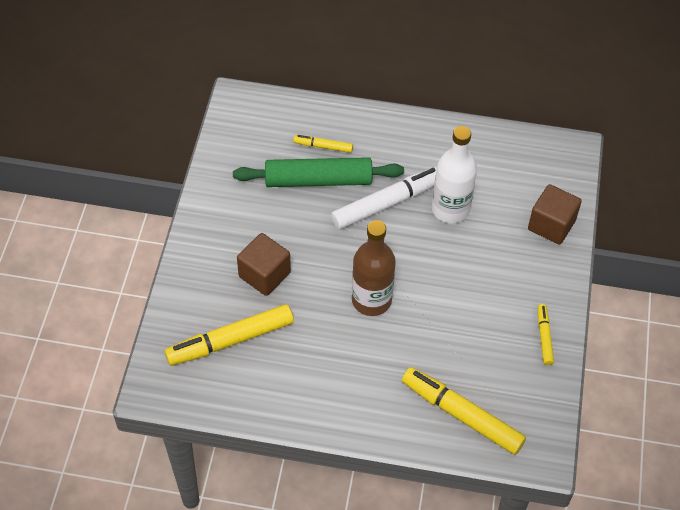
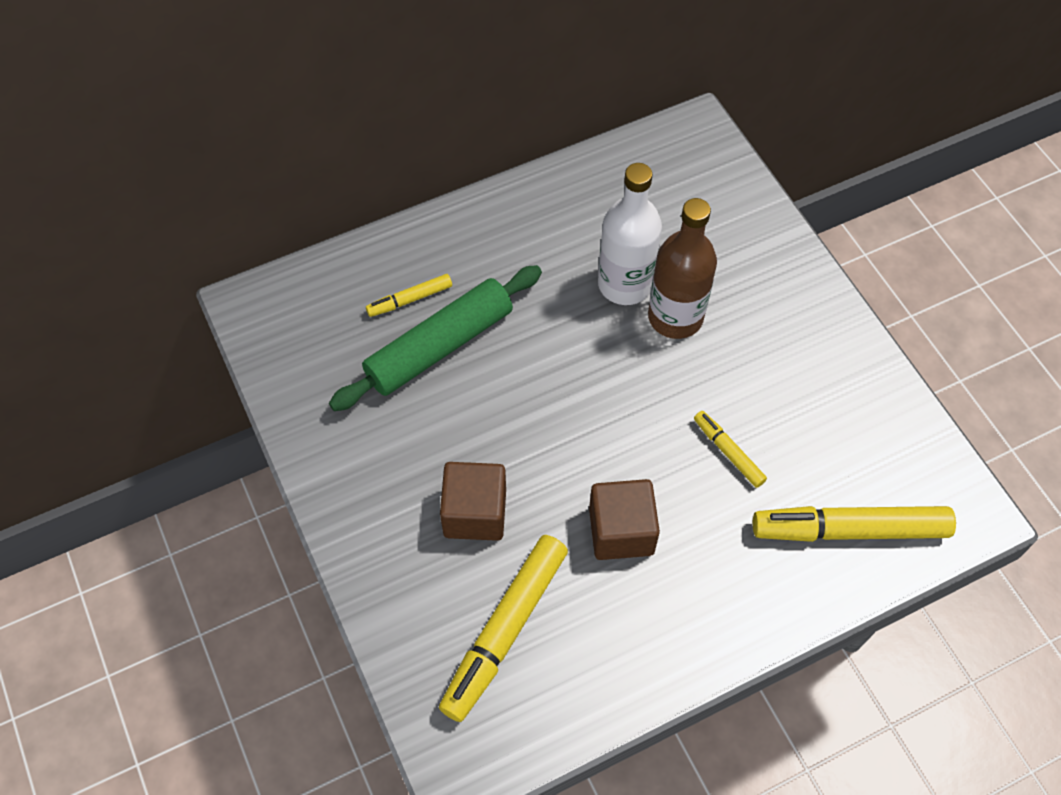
camera: 35 degrees left, 5 degrees up
(371, 300) = (630, 458): brown bottle -> brown bottle (675, 317)
(387, 203) = (546, 323): white marker -> none
(544, 337) = (855, 371): yellow marker -> yellow marker (728, 452)
(551, 225) = (750, 232): brown cube -> brown cube (621, 531)

